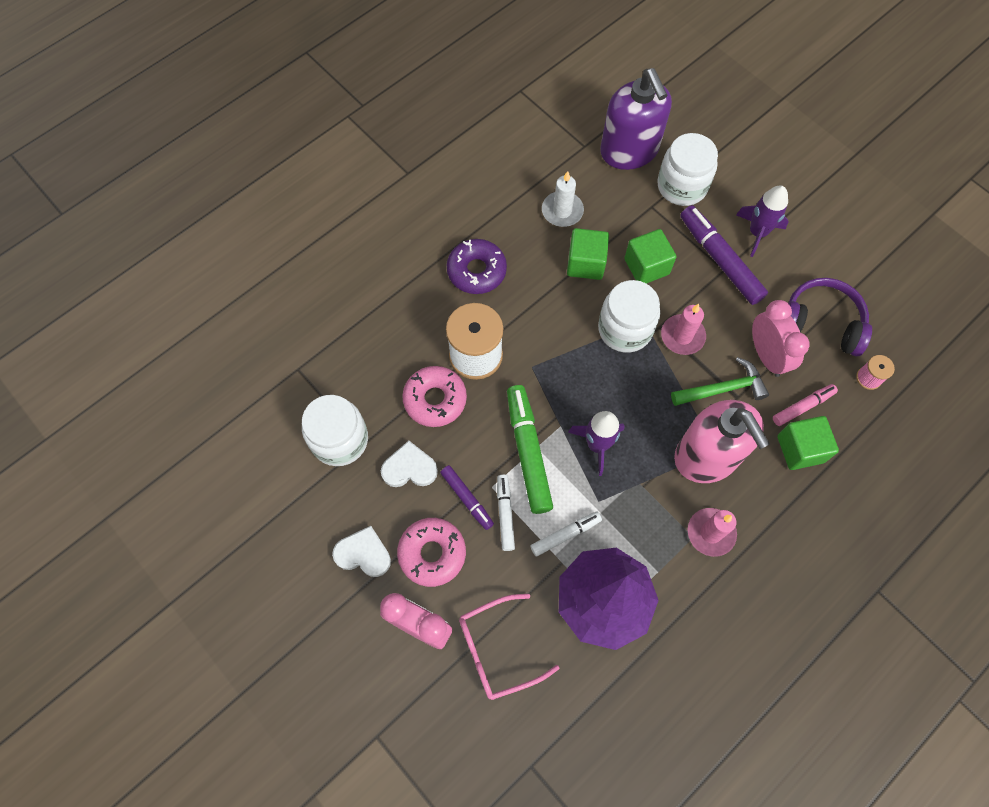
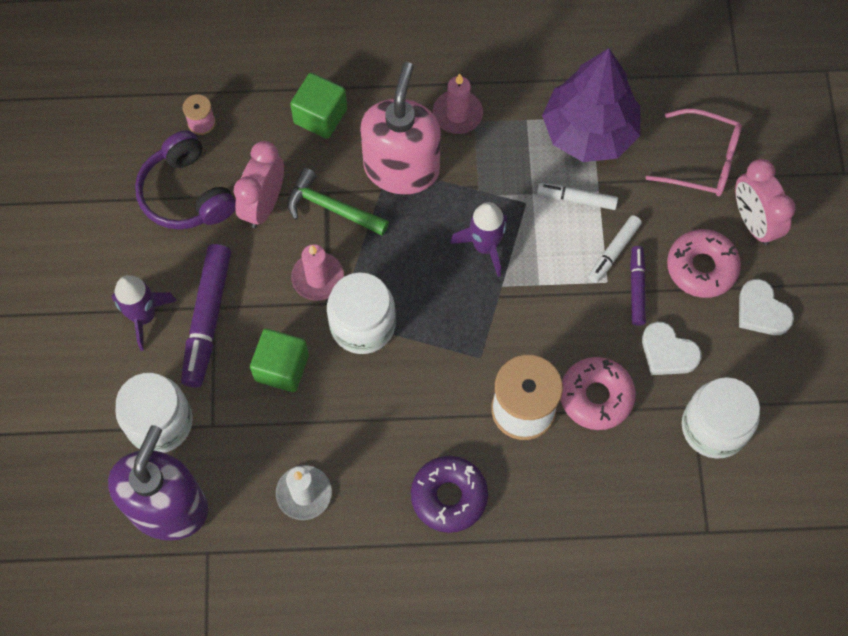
camera: 140 degrees left, 0 degrees up
(528, 452) = (550, 286): green marker -> none
(585, 263) = (335, 418): green cube -> none
(802, 407) = (281, 143): pink marker -> none

